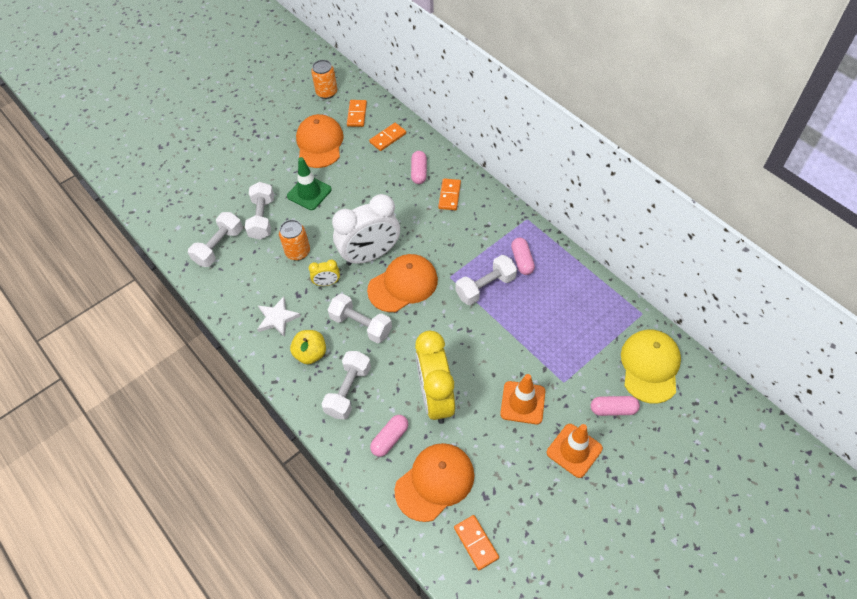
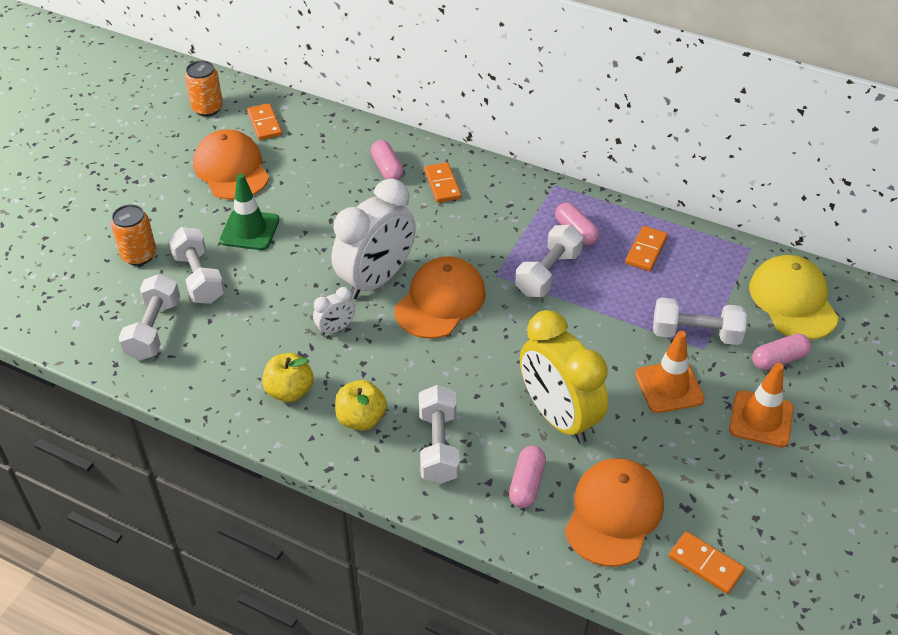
camera: 25 degrees left, 10 degrees down
(277, 318) = (289, 391): white star -> yellow apple
(298, 252) = (273, 304): orange can -> orange can (139, 255)
(327, 283) = (336, 329): yellow clock -> white clock
(361, 325) = (411, 364): white dumbbell -> white dumbbell (696, 334)
(388, 138) = (323, 140): orange domino -> orange domino (646, 250)

